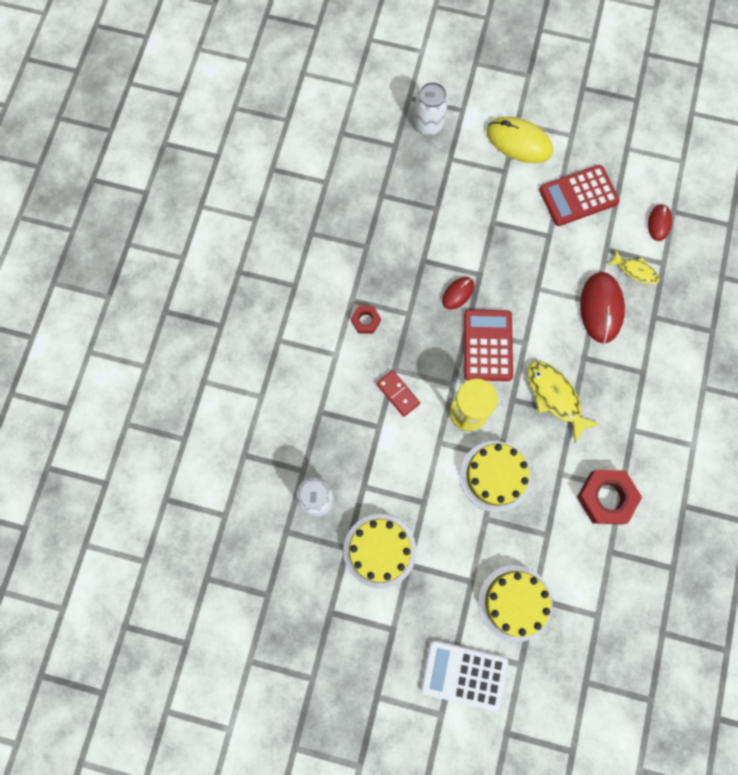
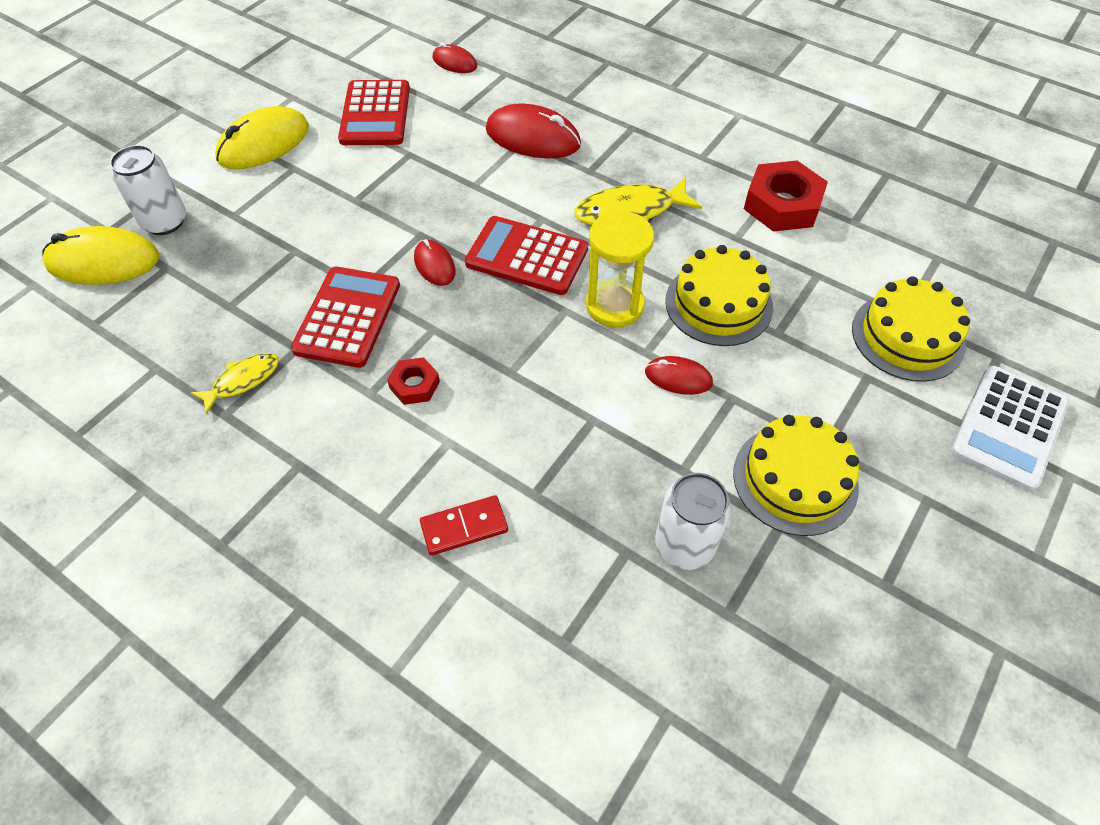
camera: 70 degrees left, 20 degrees down
(386, 110) = (103, 261): none -> yellow mouse
(398, 263) = (348, 317): none -> red calculator
(398, 393) = (550, 379): red domino -> red domino (464, 527)
(427, 466) = (678, 377): none -> red mouse
(635, 271) = (502, 97): yellow fish -> yellow fish (242, 381)

